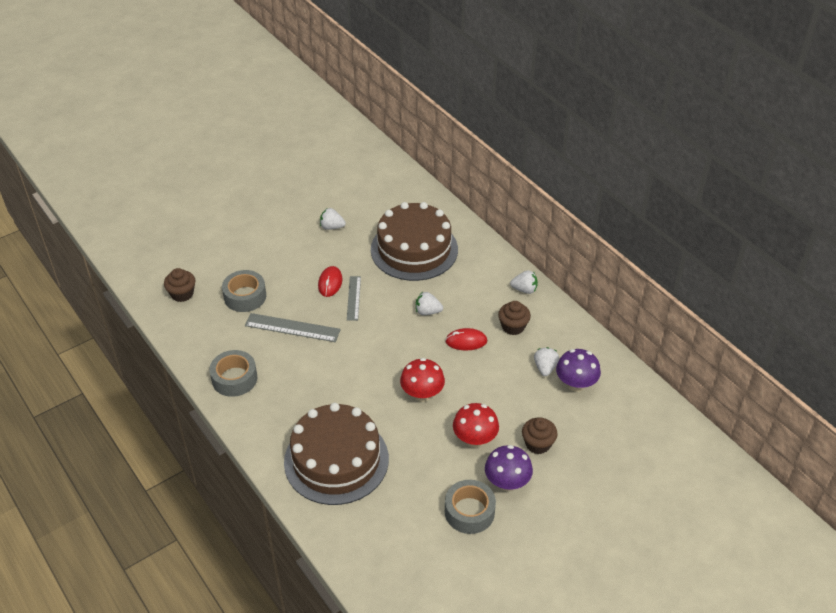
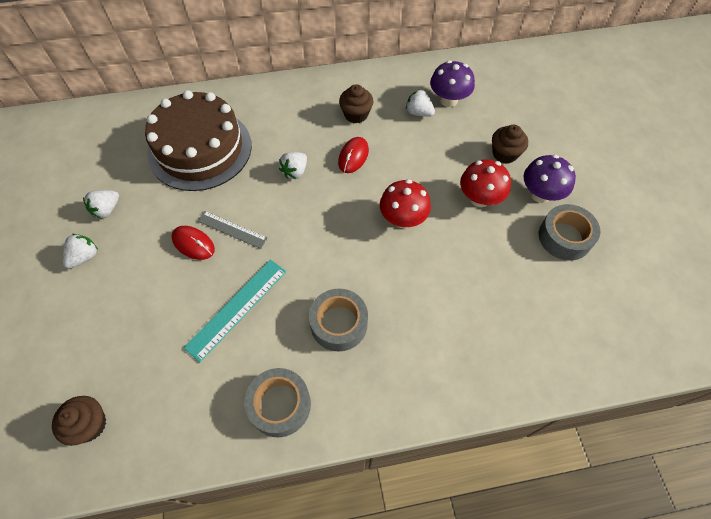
camera: 65 degrees left, 15 degrees up
(245, 296) = (150, 344): grey tape -> grey tape (339, 323)
(292, 328) = (237, 308): grey ruler -> turquoise ruler
(336, 460) = (456, 333): brown cake -> none
(524, 289) = (315, 88): white strawberry -> white strawberry (84, 257)

